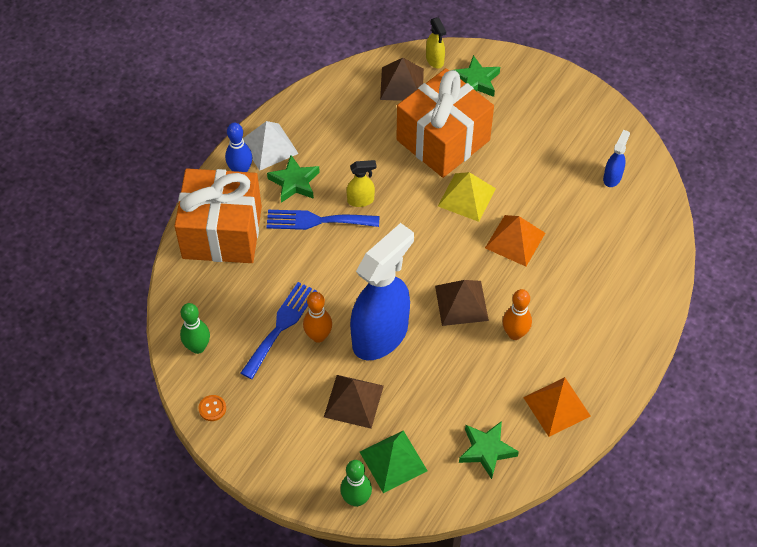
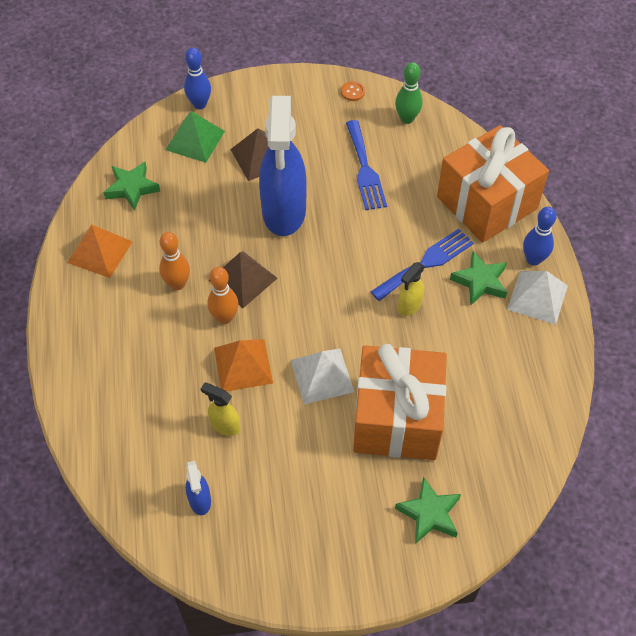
camera: 140 degrees right, 0 degrees up
(318, 336) = (330, 181): orange bowling pin -> orange bowling pin (225, 318)
(356, 499) = (199, 104): green bowling pin -> blue bowling pin
(402, 84) = (496, 452): brown pyramid -> none
(435, 60) = (493, 507): yellow spray bottle -> yellow spray bottle (225, 425)
(466, 197) = (322, 375): yellow pyramid -> white pyramid

